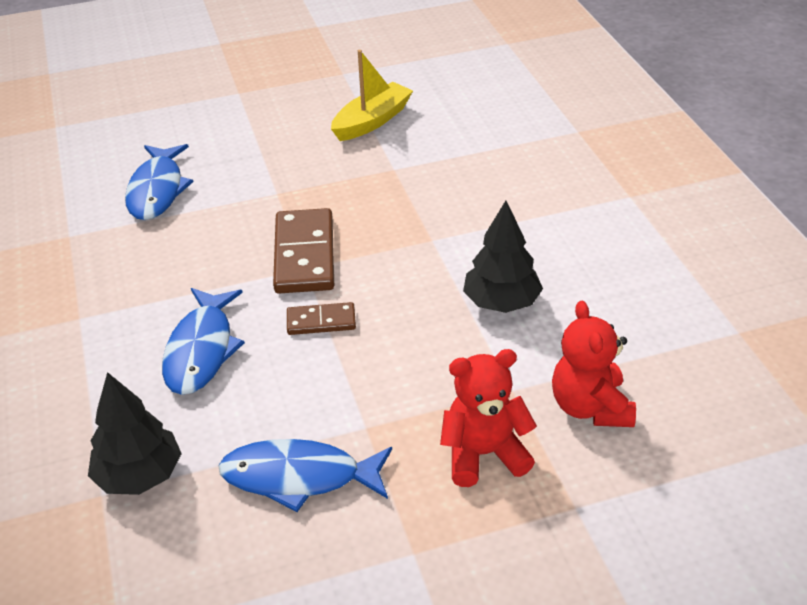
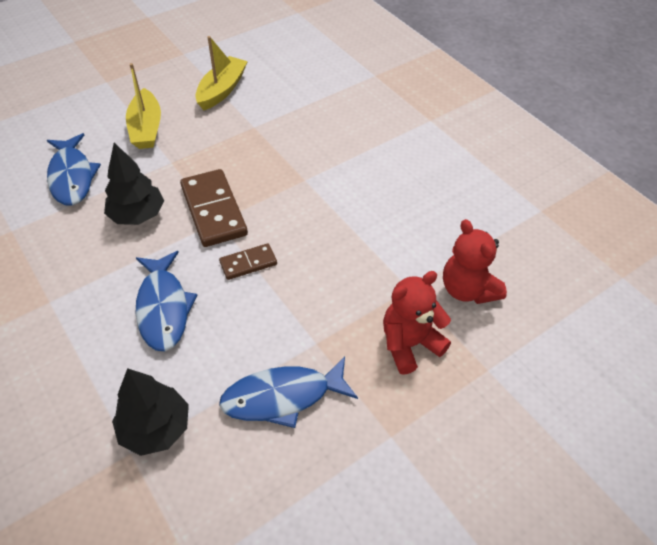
camera: 20 degrees left, 10 degrees up
(263, 151) = (146, 128): none -> yellow boat
(501, 303) = (375, 220): black tree -> black tree (137, 215)

